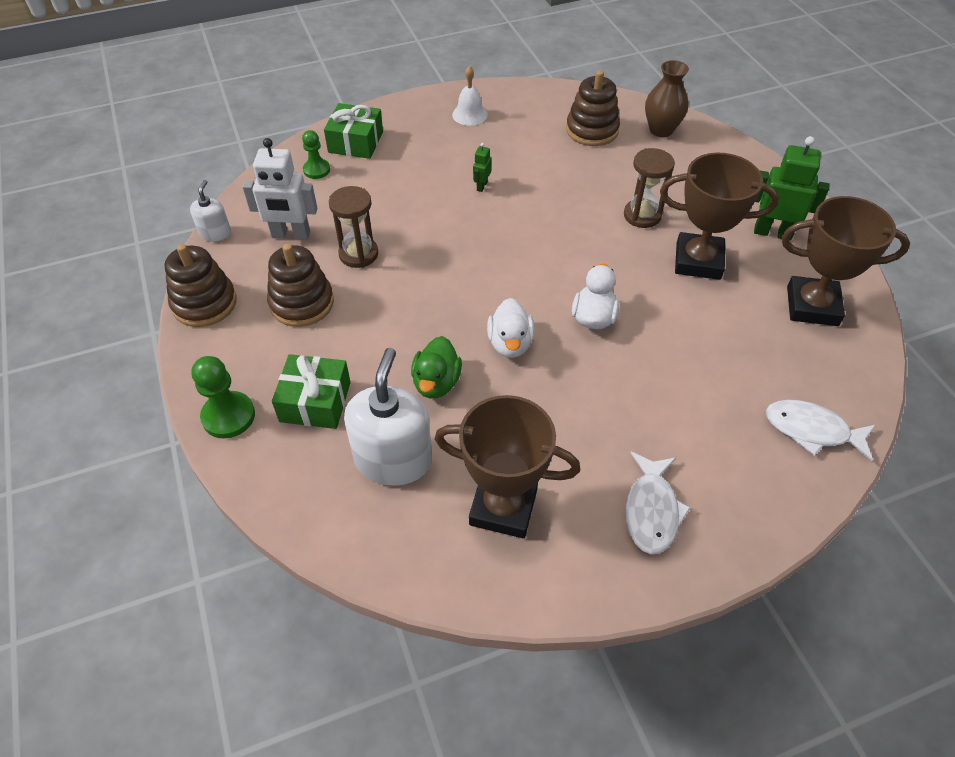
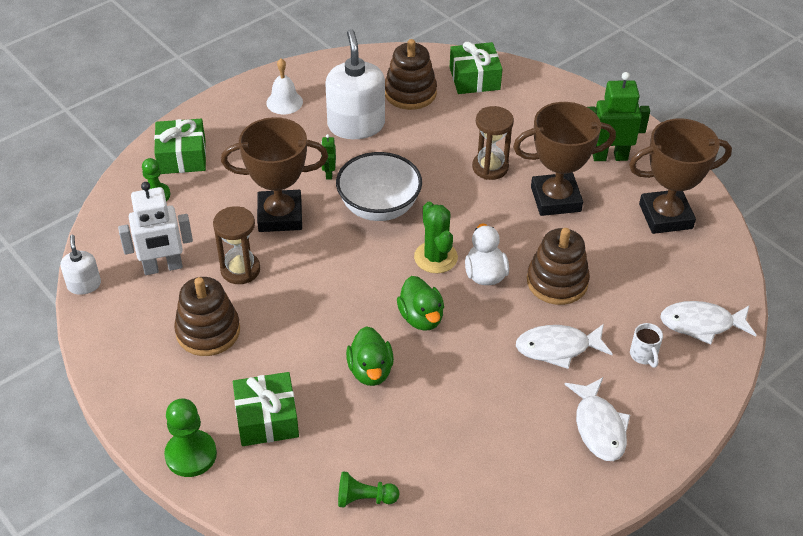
camera: 20 degrees left, 5 degrees down
(204, 303) = (110, 357): brown stacking toy -> brown stacking toy (557, 282)
(371, 512) = (364, 498): none -> green pawn
(393, 459) = (363, 449): white soap dispenser -> white soap dispenser (356, 125)
(503, 507) = (476, 460): brown trophy -> brown trophy (280, 216)
(510, 343) = (421, 318): white duck -> green duck
(515, 228) = (379, 207): none -> white bowl
(550, 288) = (435, 257): none -> green cactus
(640, 412) = (557, 348): none -> white fish
(661, 130) = (474, 78): brown vase -> green gift
(732, 446) = (644, 355): none -> white mug

